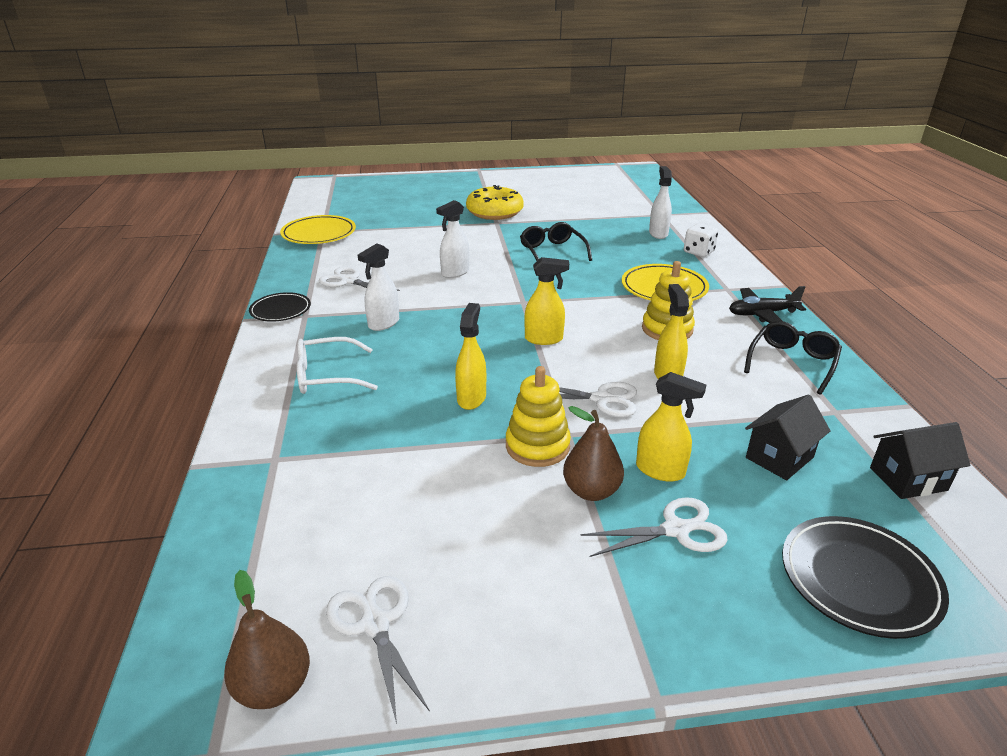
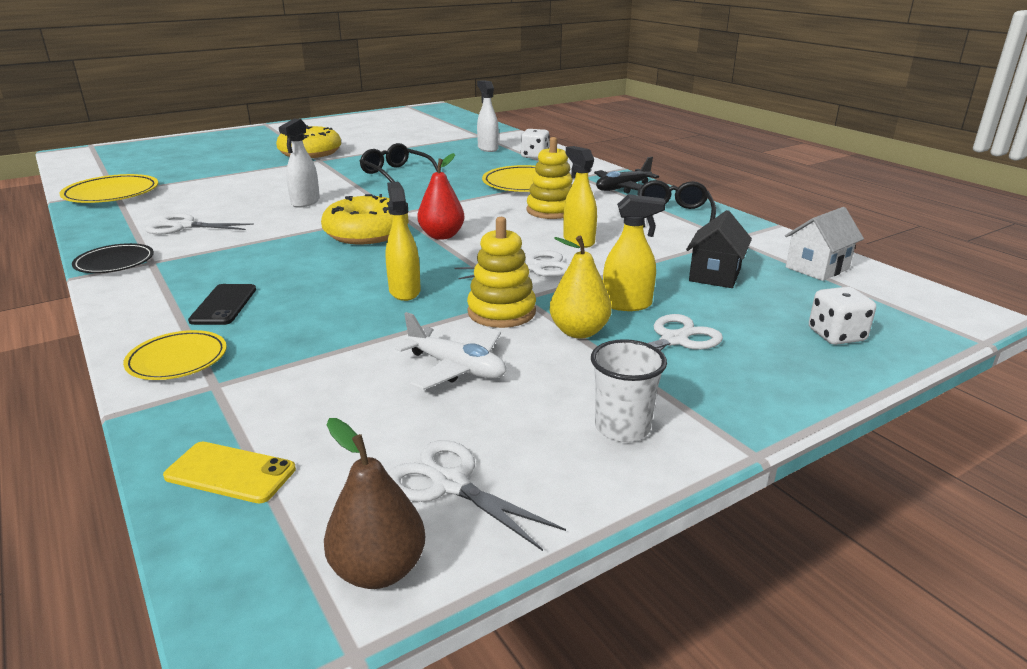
camera: 25 degrees left, 5 degrees down
(235, 550) = (230, 473): none -> yellow phone
(265, 424) = (177, 359): none -> yellow plate
(328, 376) = (224, 305): white glasses -> black phone
(383, 323) = (256, 253): white spray bottle -> none
(458, 499) = (456, 368): none -> white plane
(482, 321) = (366, 233): none -> yellow donut
(544, 339) = (442, 236): yellow spray bottle -> red pear
(554, 618) = (622, 427): none -> white cup
(591, 491) = (579, 332): brown pear -> yellow pear
(859, 579) = (836, 335): black plate -> white dice
(908, 479) = (817, 268): black house -> white house

